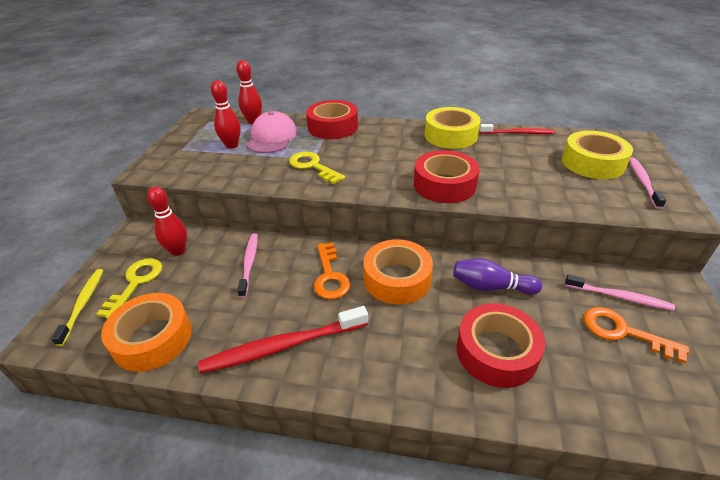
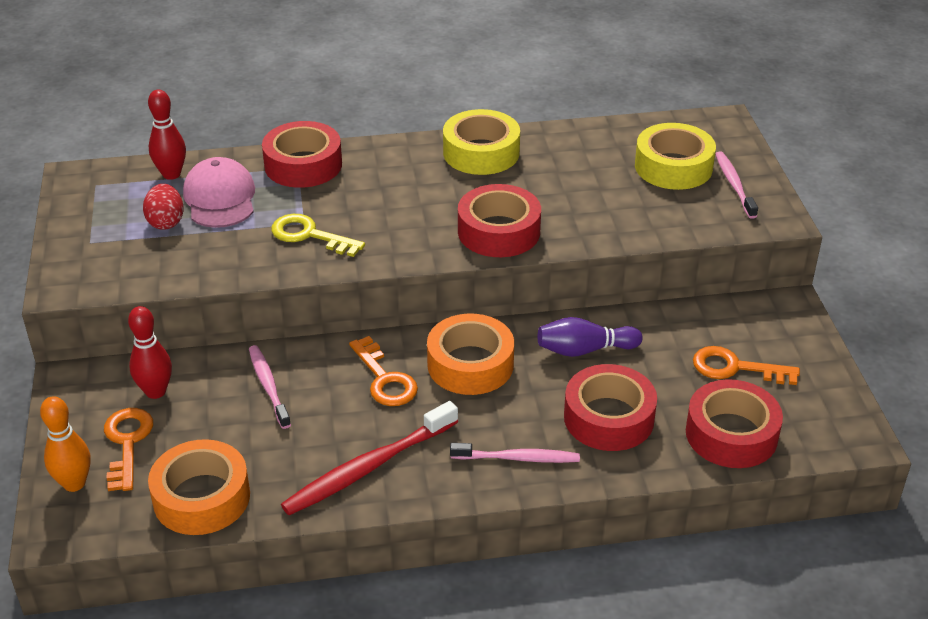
camera: 20 degrees left, 0 degrees up
(83, 304) = (74, 483): yellow toothbrush -> orange bowling pin
(136, 283) = (127, 443): yellow key -> orange key
(232, 145) = (166, 222): red bowling pin -> red egg
(518, 133) = (571, 134): red toothbrush -> none
(612, 399) = (731, 434): none -> red tape
(619, 297) = (728, 331): pink toothbrush -> pink toothbrush (518, 458)

